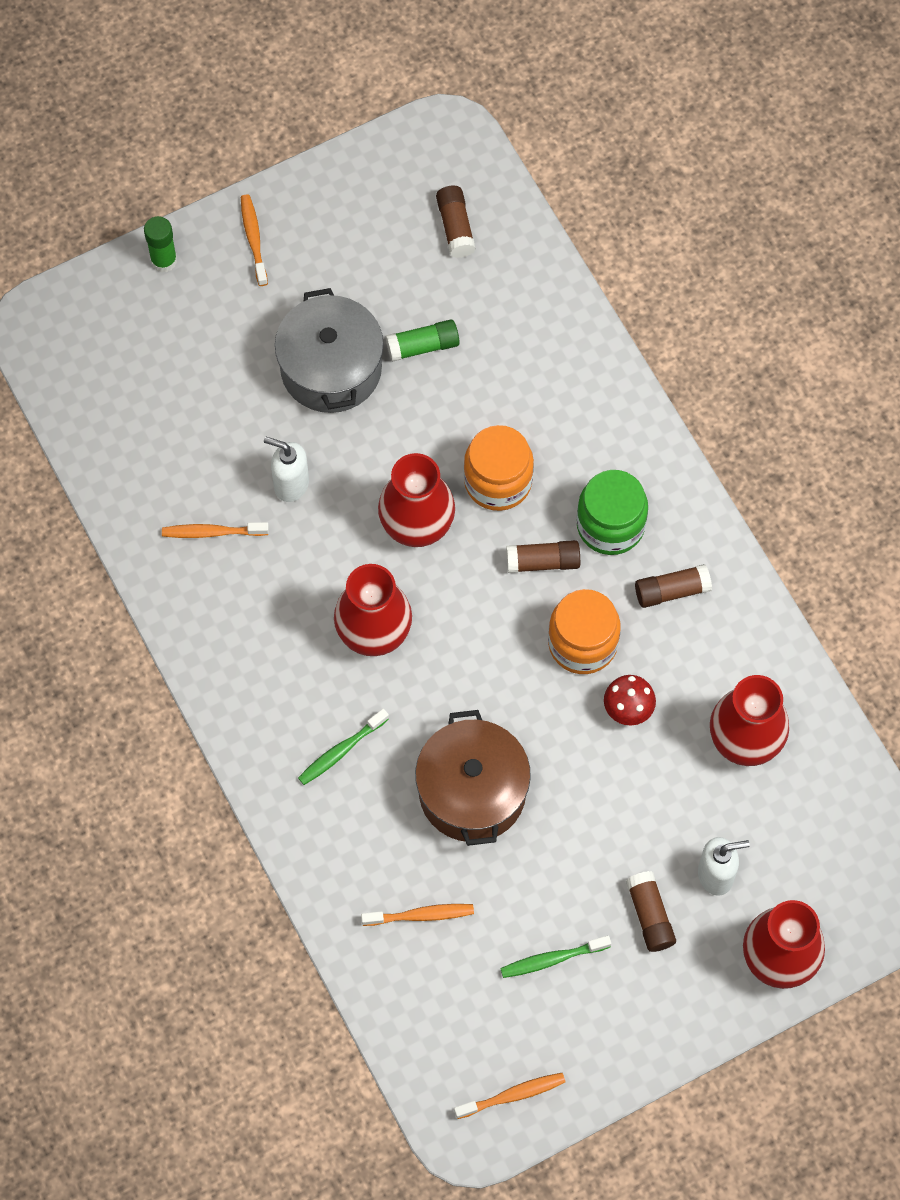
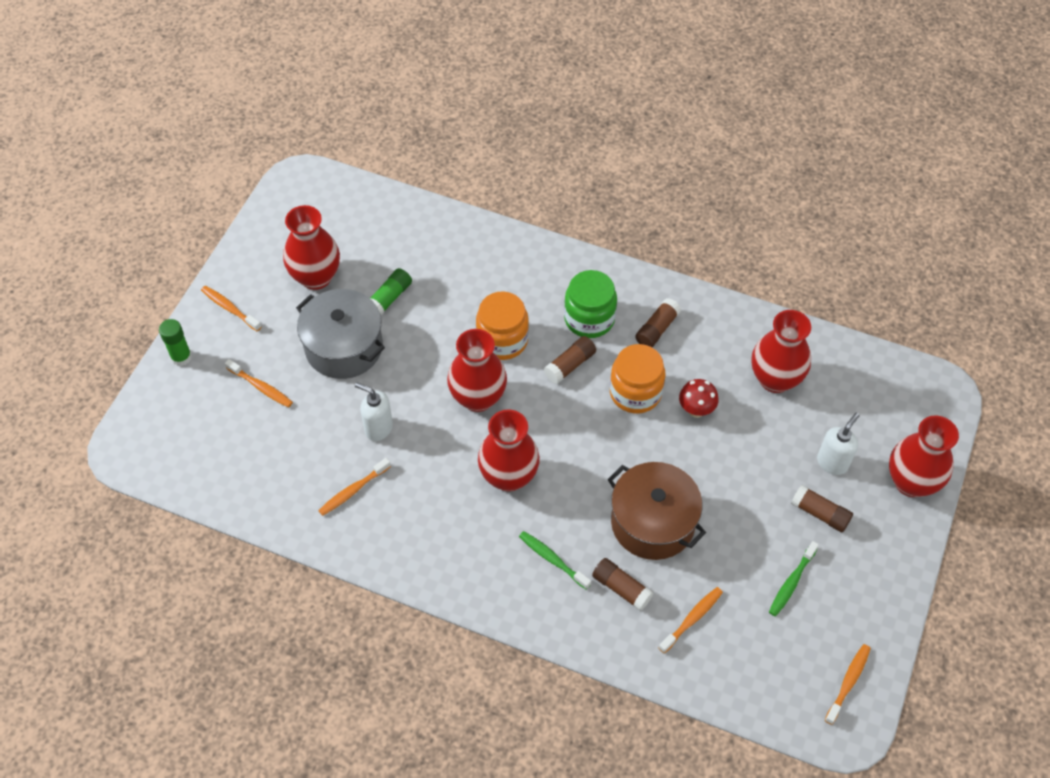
camera: 40 degrees left, 10 degrees down
(214, 353) = (261, 387): none -> orange toothbrush
(291, 484) = (378, 428): white soap dispenser -> white soap dispenser turned 45 degrees clockwise
(341, 751) = (552, 559): green toothbrush -> green toothbrush turned 120 degrees clockwise
(368, 266) = (316, 277): none -> red vase
(455, 227) = (350, 224): brown glue stick -> brown glue stick (621, 588)

